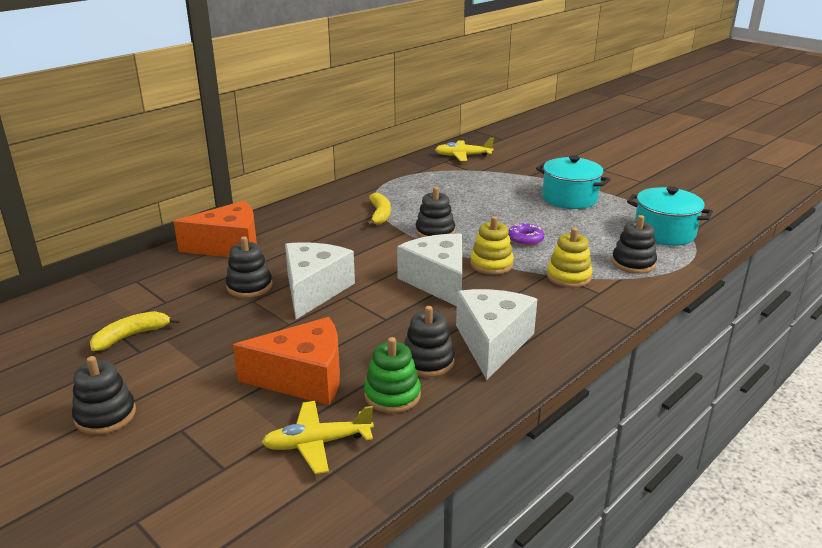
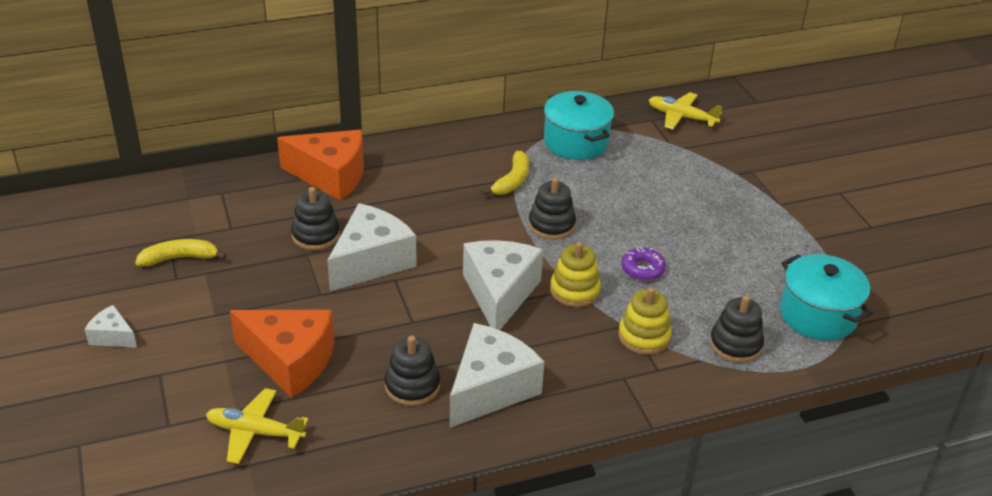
camera: 25 degrees right, 10 degrees up
(105, 415) = (112, 336): black stacking toy -> white cheese
(392, 395) = (352, 410): green stacking toy -> none
(569, 198) = (751, 225): turquoise pot -> turquoise pot (576, 142)

